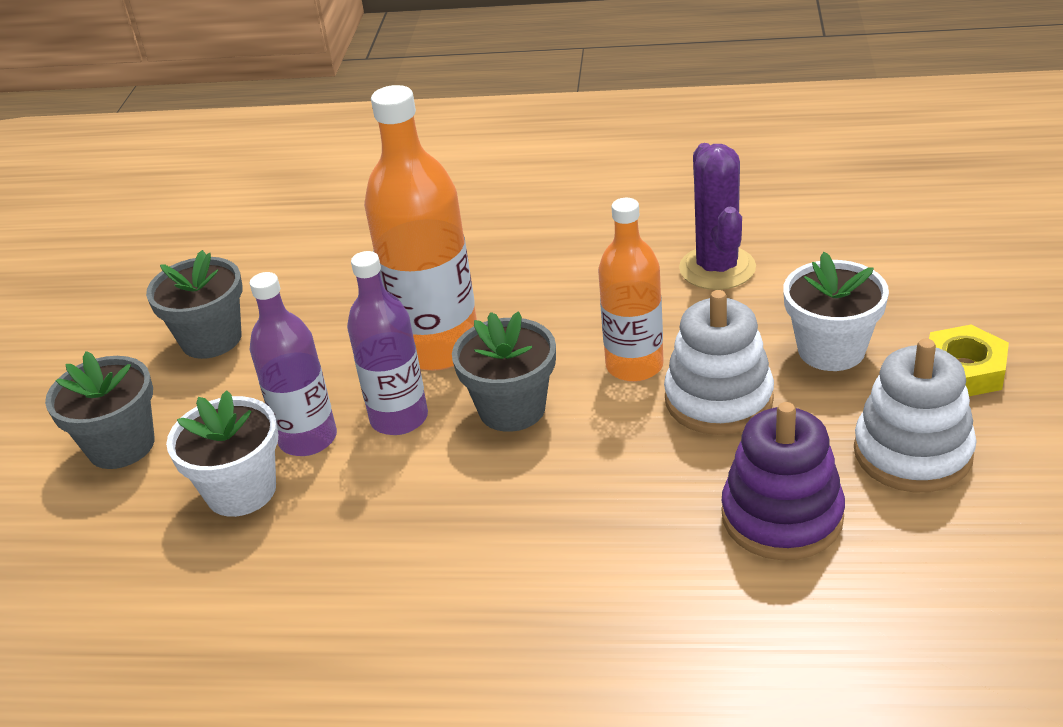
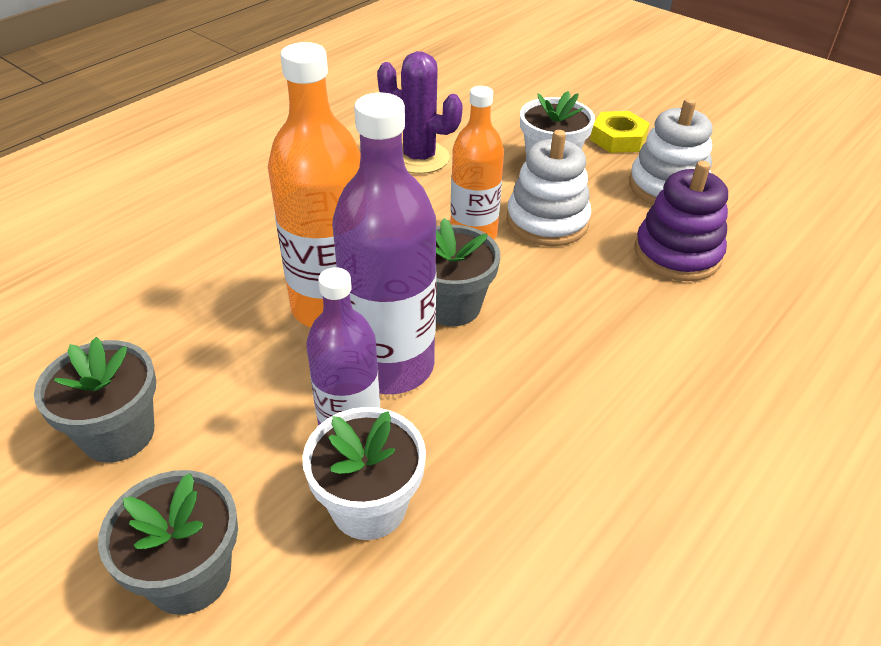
camera: 60 degrees left, 5 degrees up
(399, 418) = (390, 366): purple bottle -> purple bottle, size x1.54

